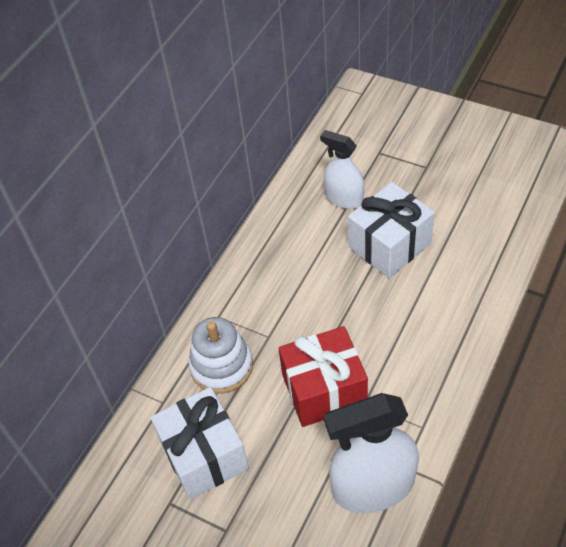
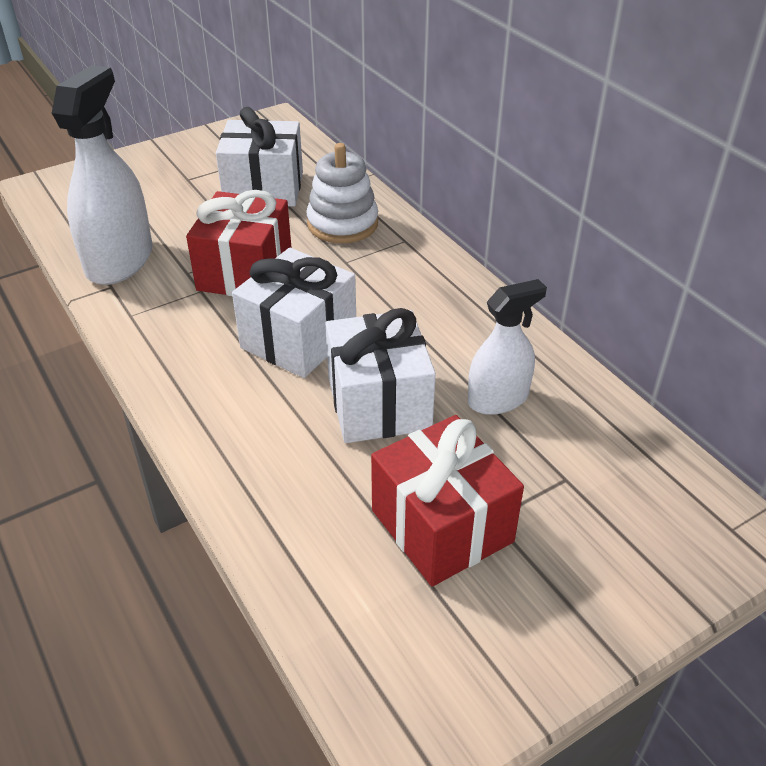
camera: 115 degrees right, 10 degrees down
(368, 313) = (299, 339): none -> white gift
(447, 181) = (442, 526): none -> red gift

